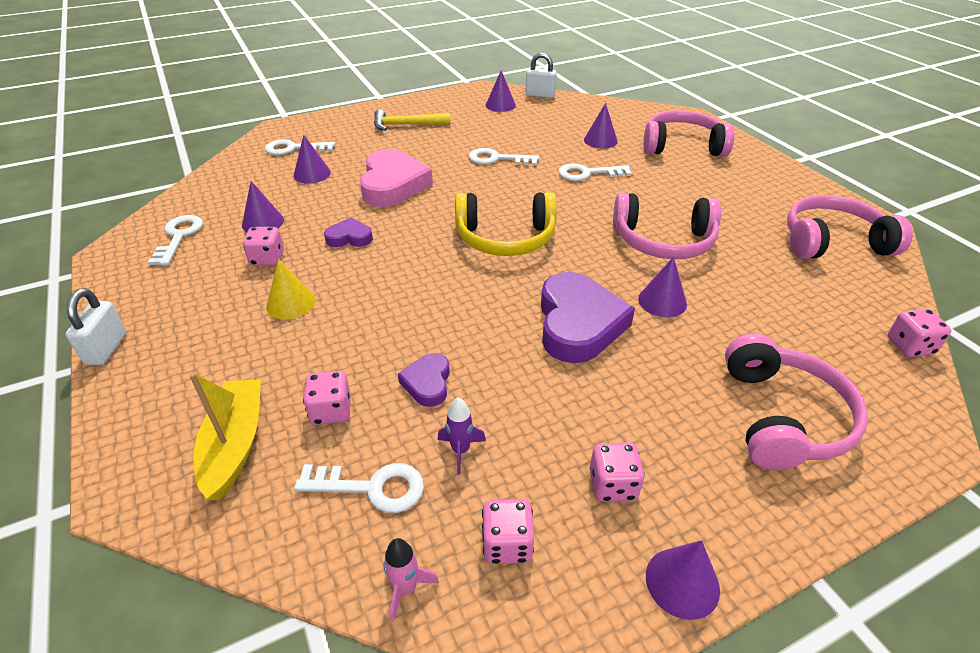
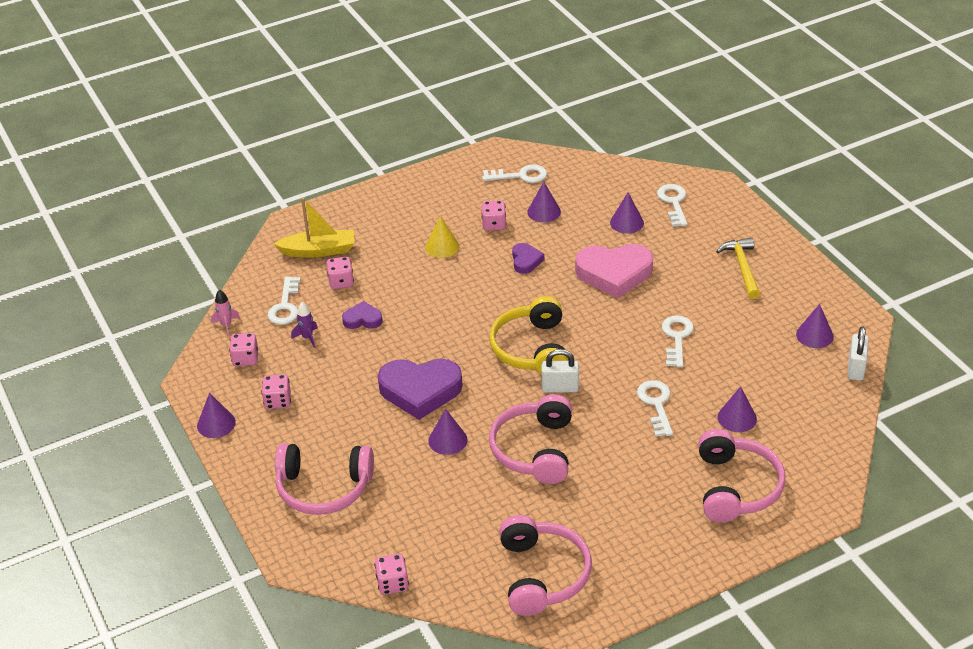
camera: 90 degrees right, 0 degrees up
(106, 348) = (397, 182): white padlock -> white padlock (560, 388)

